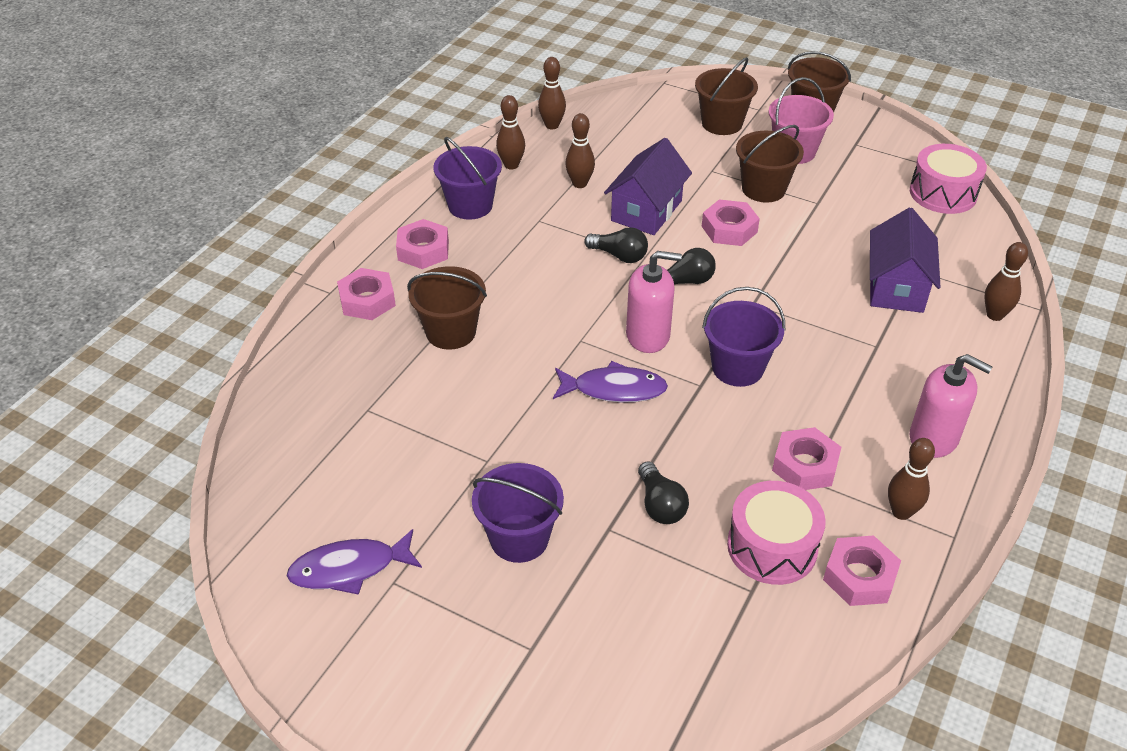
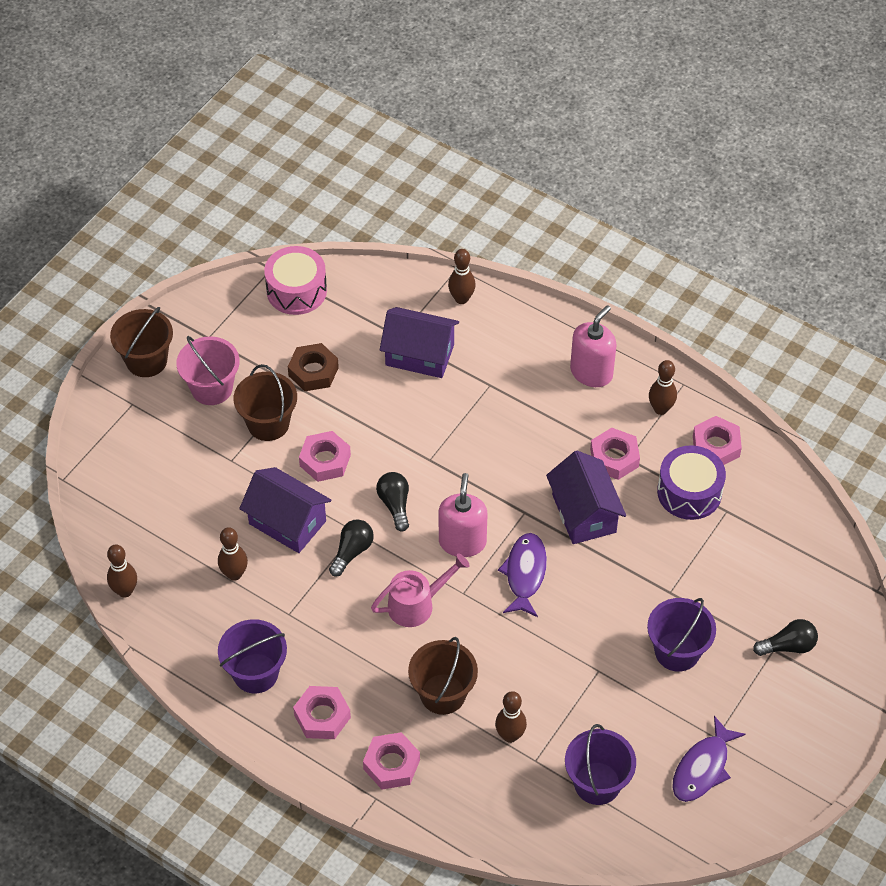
camera: 85 degrees left, 10 degrees up
(350, 568) = (703, 768): purple fish -> purple fish turned 45 degrees clockwise
(511, 165) = (191, 633): brown bowling pin -> brown bowling pin (510, 735)
(561, 306) = (417, 604): none -> pink watering can
(660, 505) = (648, 556): black light bulb -> black light bulb (788, 646)
(711, 439) = (584, 513): none -> purple house
(722, 123) = (151, 439): brown bucket -> none
(737, 368) = (507, 483): purple bucket -> purple bucket (597, 783)
(772, 547) = (689, 492): pink drum -> purple drum
(841, 213) = (313, 371): none -> brown nut

